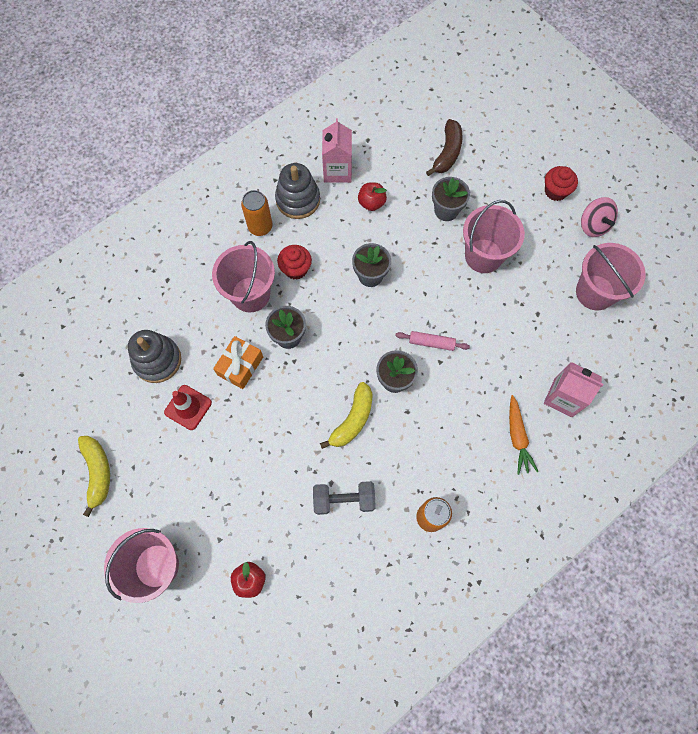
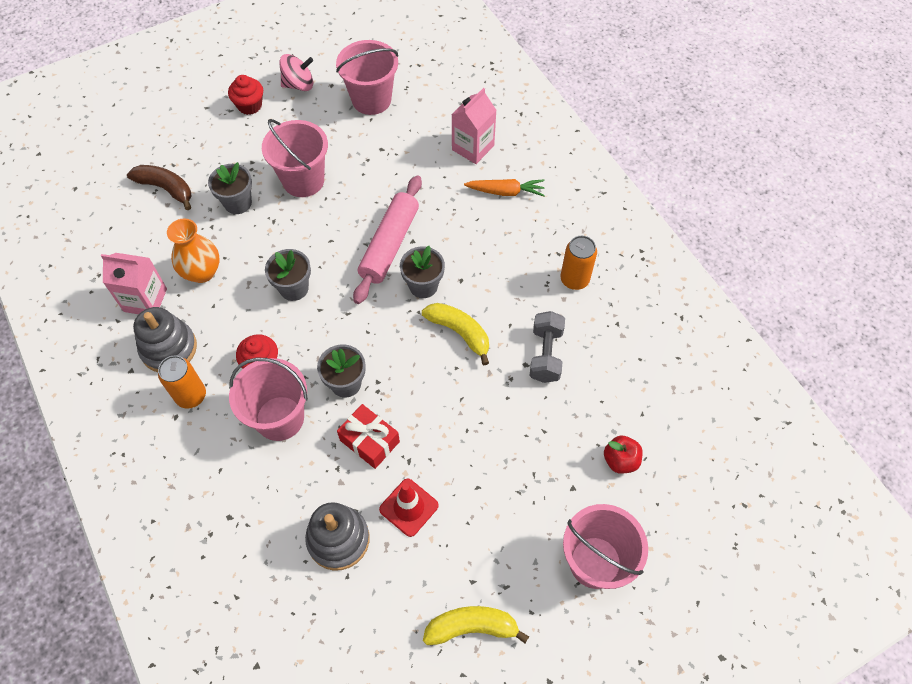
camera: 80 degrees left, 10 degrees down
(240, 366) = (369, 441): orange gift -> red gift
(371, 203) = (202, 272): red apple -> orange vase
(431, 343) = (389, 245): pink rolling pin -> pink rolling pin, size x1.96

